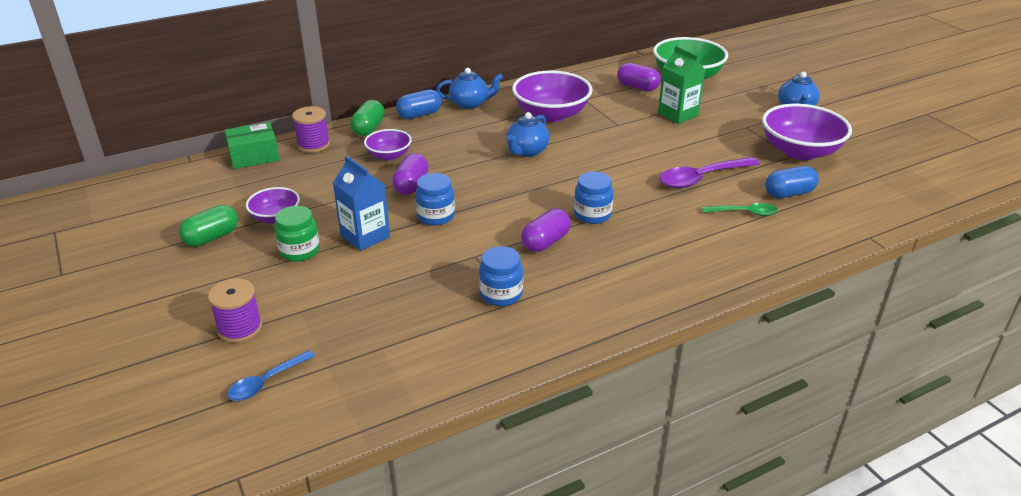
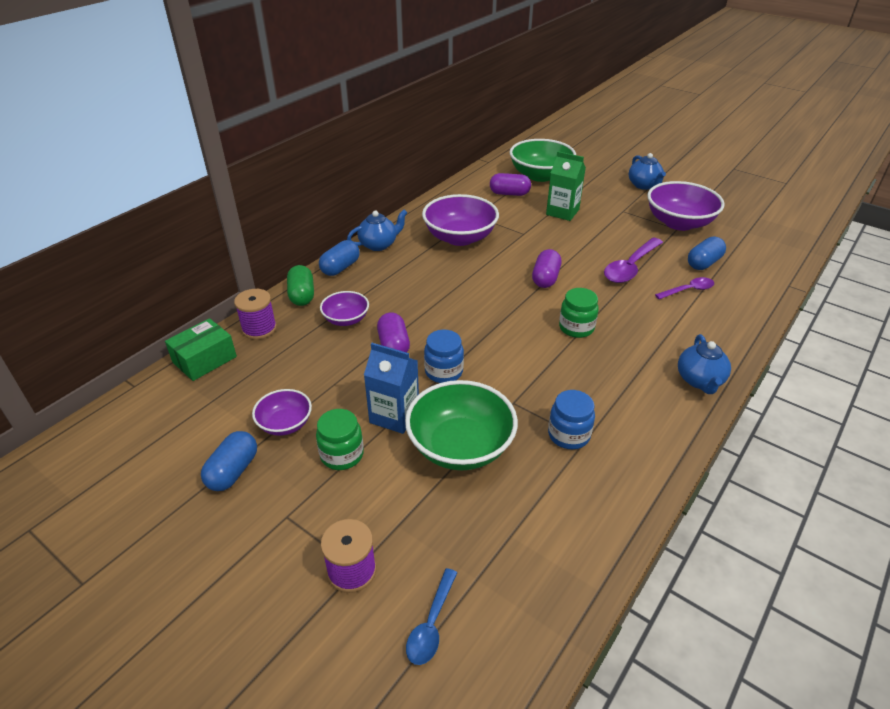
camera: 25 degrees left, 5 degrees up
(212, 237) = (233, 471): green capsule -> blue capsule
(399, 274) = (460, 446): none -> green bowl
(527, 151) = (469, 280): blue teapot -> blue teapot (699, 380)
(545, 242) = (561, 368): purple capsule -> purple capsule (545, 278)
(592, 215) = (576, 328): blue jar -> green jar
(745, 213) = (688, 290): green spoon -> purple spoon

